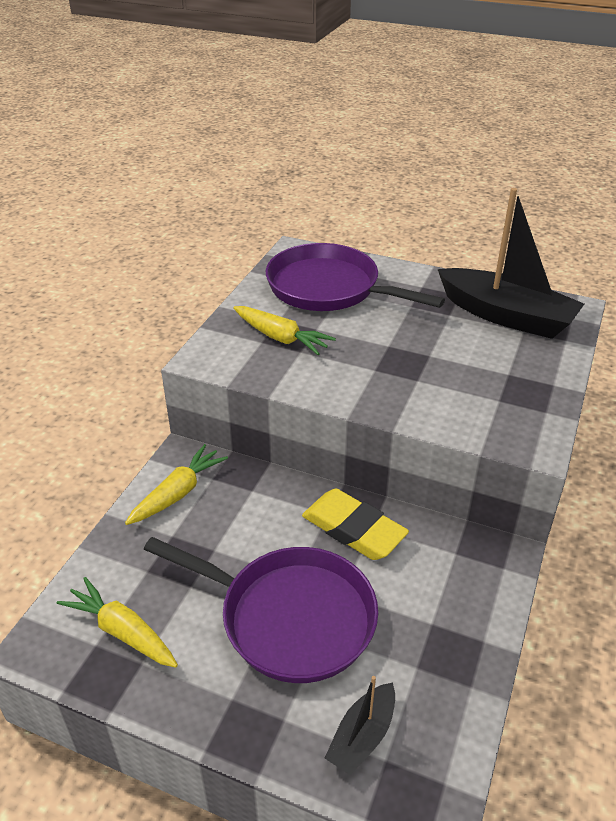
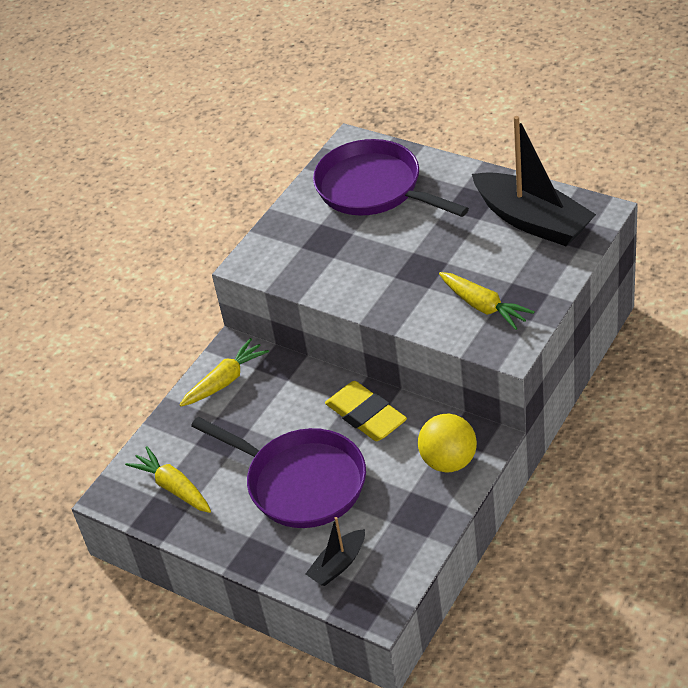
camera: 15 degrees right, 5 degrees up
(281, 338) = (319, 243): yellow carrot -> yellow carrot (483, 306)
(468, 582) = (449, 461): none -> yellow ball

